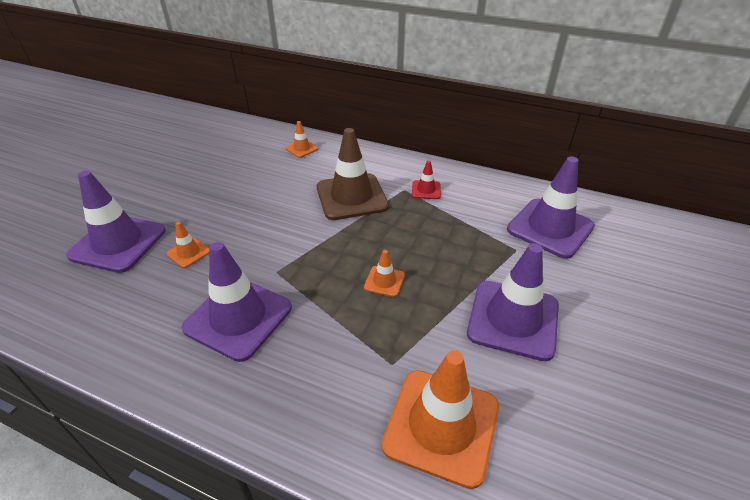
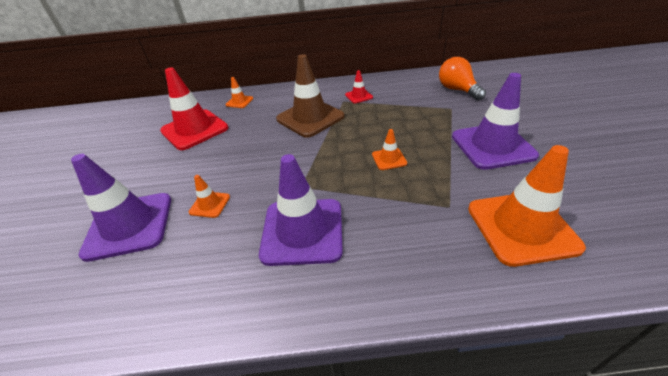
camera: 25 degrees left, 0 degrees up
(237, 166) = (194, 129): none -> red traffic cone
(550, 228) = (457, 90): purple traffic cone -> orange light bulb

